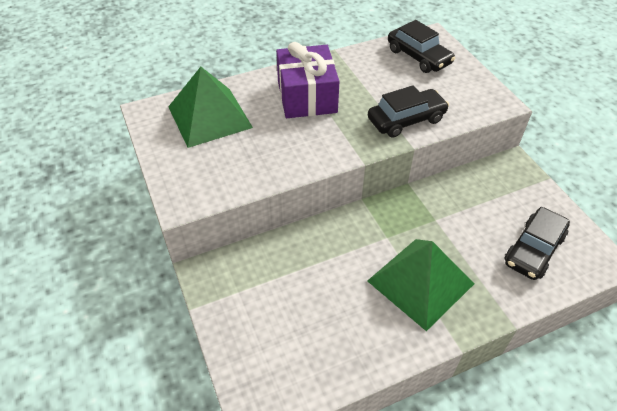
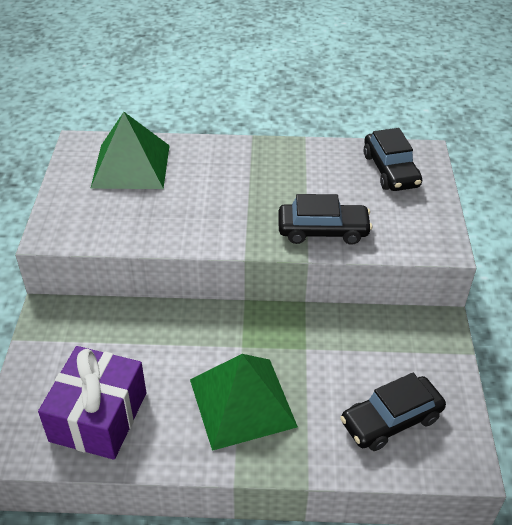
camera: 25 degrees right, 5 degrees down
(307, 96) = (238, 175): purple gift -> purple gift (98, 416)

